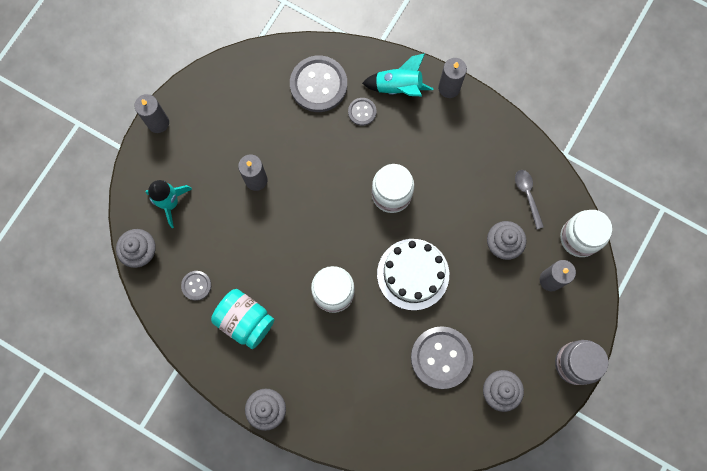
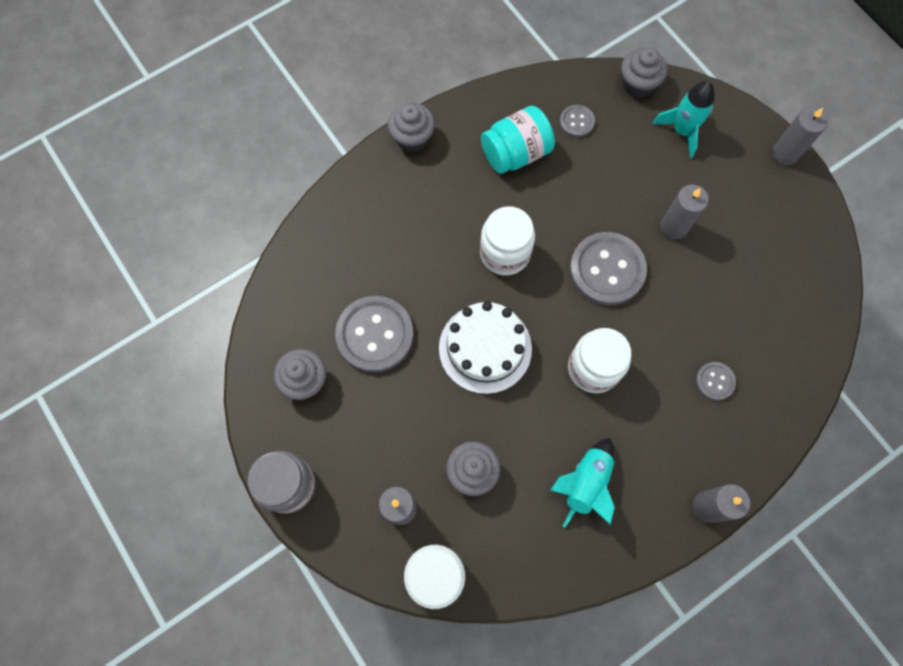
camera: 115 degrees right, 5 degrees down
(318, 85) = (770, 345): grey button -> grey button (607, 270)
(398, 87) = (732, 441): turquoise rocket -> turquoise rocket (585, 483)
(527, 195) = (520, 536): grey spoon -> none

